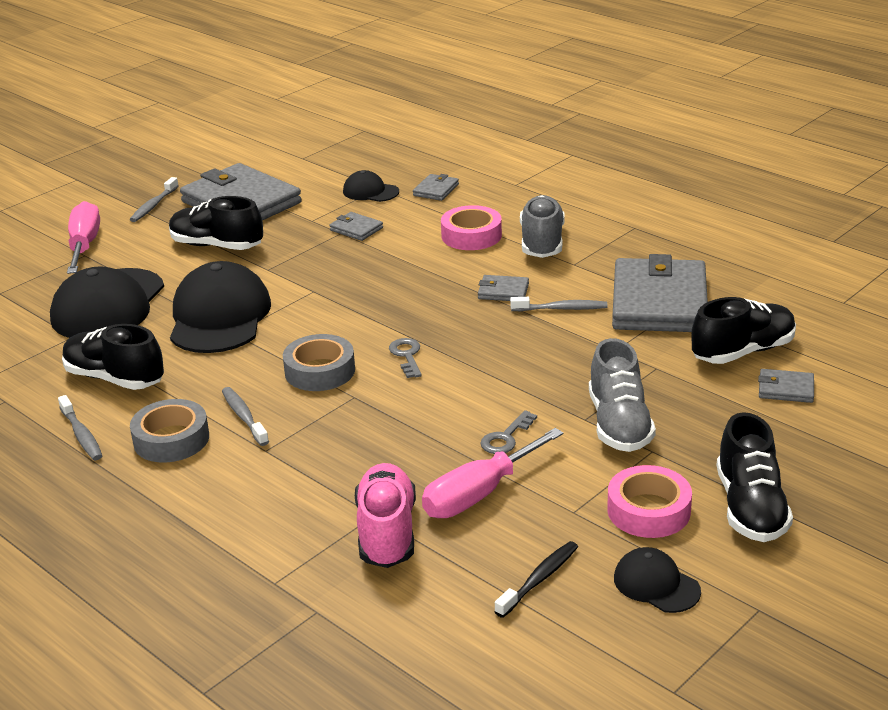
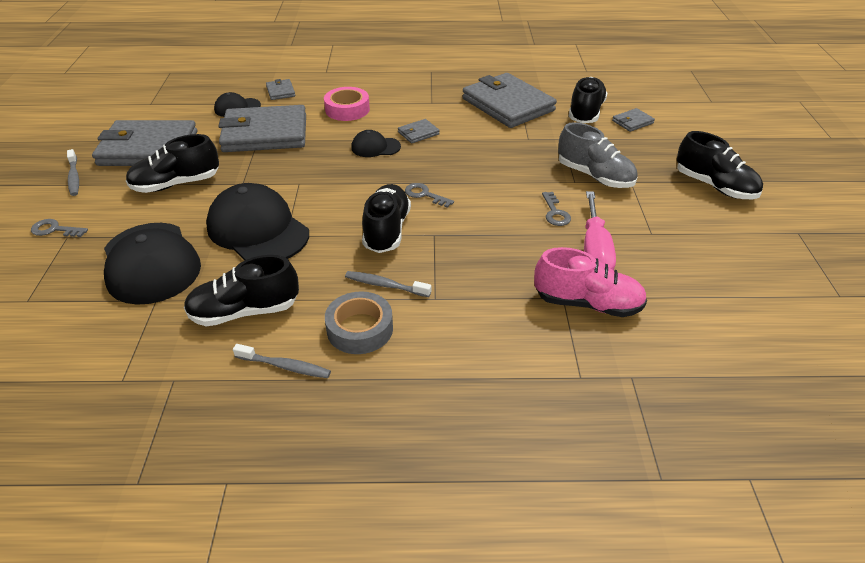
camera: 45 degrees left, 10 degrees up
(84, 245) = (55, 229): pink screwdriver -> grey key
(320, 371) = (387, 230): grey tape -> black shoe
(356, 229) = (265, 134): grey wallet -> grey wallet, size x2.39
(387, 532) = (587, 303): pink shoe -> pink shoe turned 150 degrees clockwise
(539, 579) = (698, 279): black toothbrush -> none
(542, 243) = (395, 98): grey shoe -> none
(561, 309) = (465, 129): grey toothbrush -> none
(648, 510) = (680, 212): pink tape -> none
(656, 584) = (745, 247): black cap -> black cap (375, 147)

